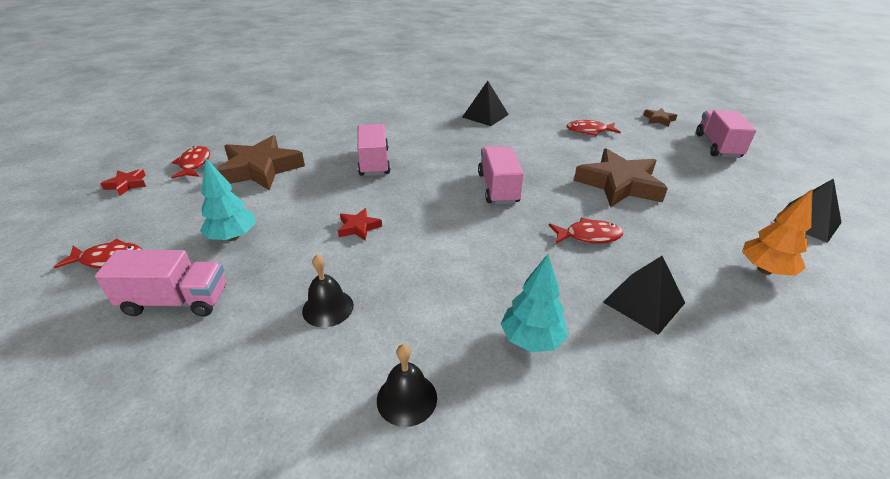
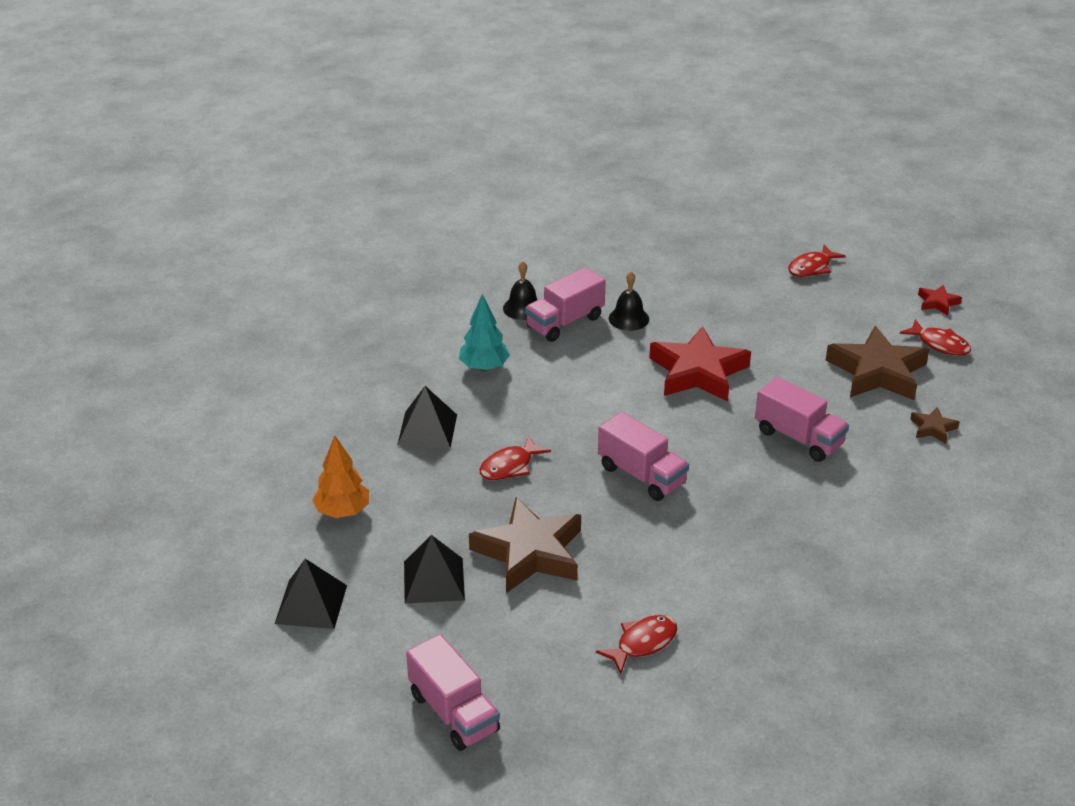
camera: 140 degrees right, 0 degrees up
(176, 301) = (721, 275): pink truck -> pink truck (565, 322)
(233, 237) = (770, 318): turquoise tree -> none
(359, 227) = (698, 372): red star -> red star, size x2.22
(485, 115) = (806, 594): black pyramid -> black pyramid (433, 580)
(659, 119) = (571, 743): brown star -> brown star (933, 428)

